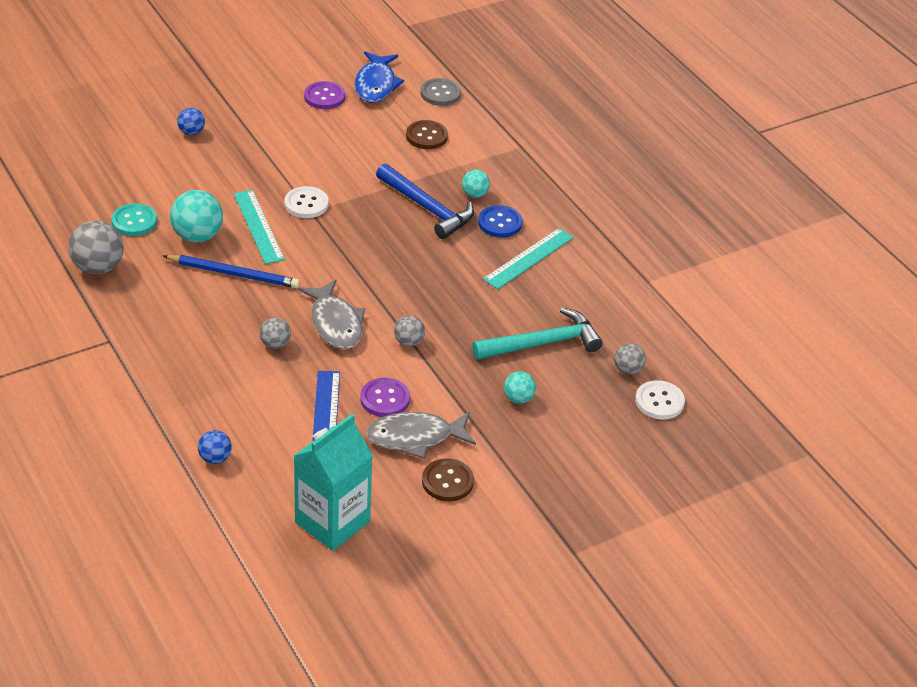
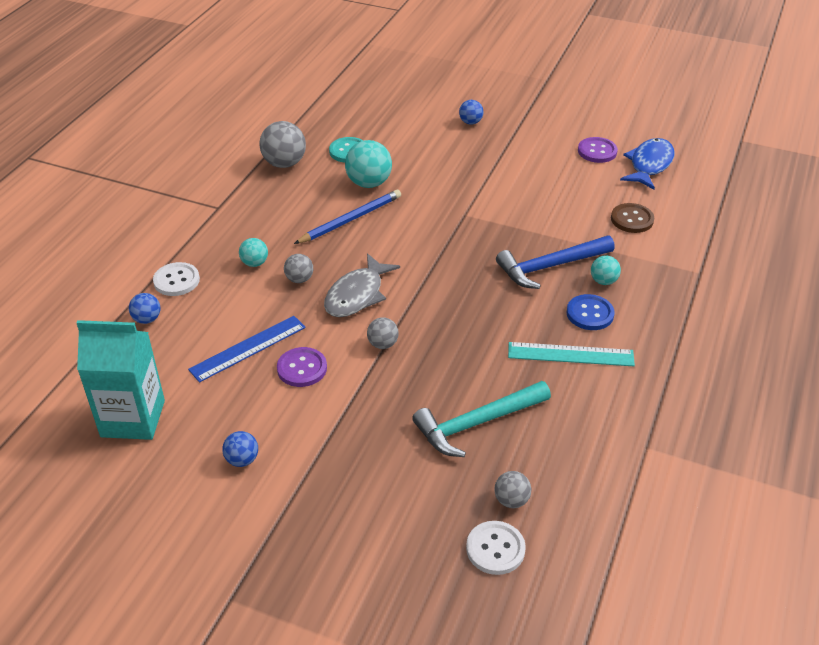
camera: 55 degrees right, 0 degrees up
(234, 274) = (350, 219): blue pencil -> blue pencil turned 105 degrees counterclockwise
(258, 226) = (415, 202): turquoise ruler -> none
(306, 204) = (469, 208): white button -> white button (176, 280)
(376, 85) = (649, 165): blue fish -> blue fish turned 150 degrees clockwise
(415, 437) = (275, 411): grey fish -> none
(427, 208) = (550, 266): blue hammer -> blue hammer turned 60 degrees clockwise
(440, 93) = (692, 198): grey button -> none
(447, 481) = (242, 460): brown button -> blue ball
(518, 398) = (390, 447): turquoise ball -> turquoise ball (255, 263)
(543, 343) = (476, 423): turquoise hammer -> turquoise hammer turned 120 degrees clockwise

